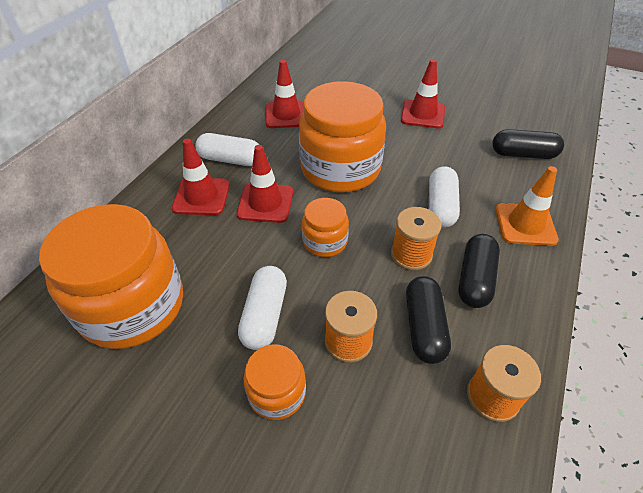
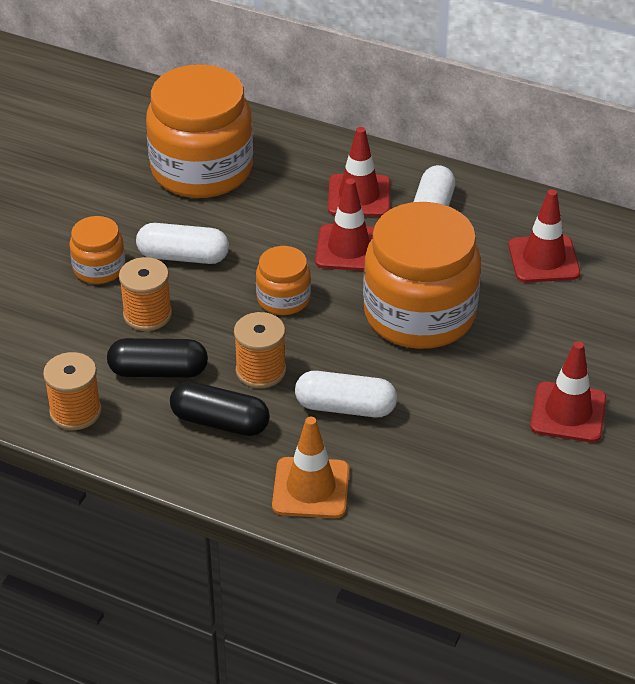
camera: 90 degrees right, 5 degrees down
(523, 154) = (468, 520): black capsule -> none

